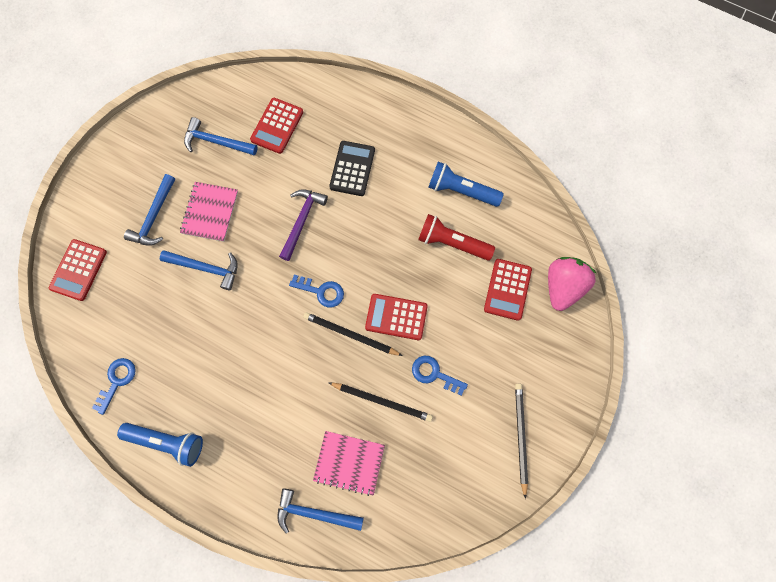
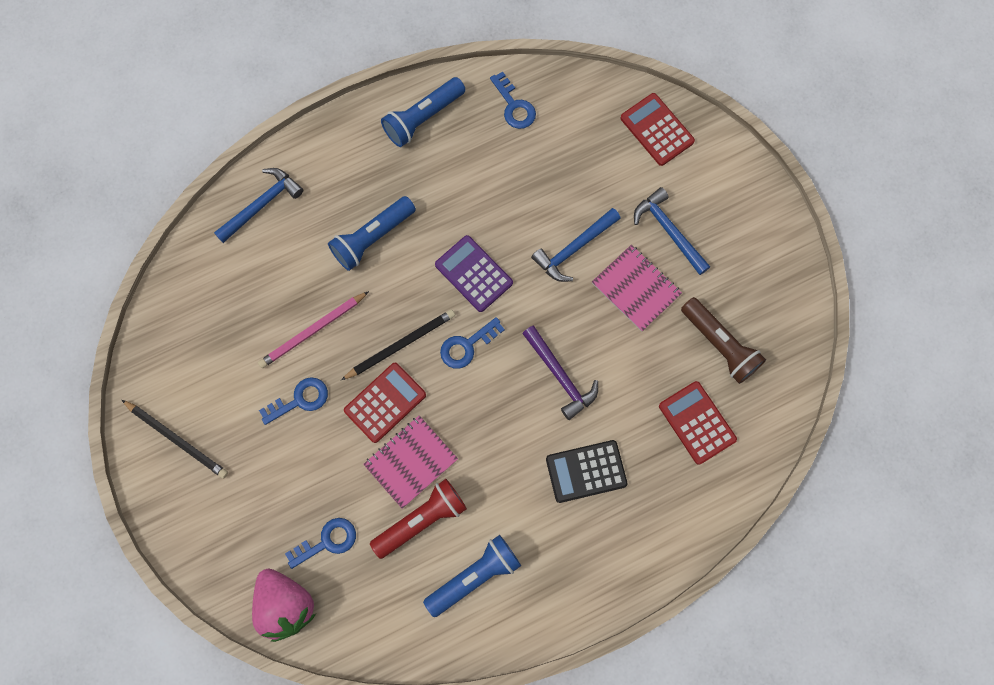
camera: 125 degrees right, 0 degrees up
(216, 141) = (720, 345): blue hammer -> brown flashlight
(267, 321) = (473, 274): none -> purple calculator
(287, 410) = (372, 238): none -> blue flashlight
(349, 462) = (281, 263): pink notebook -> pink notebook (411, 462)
(352, 168) = (586, 471): black calculator -> black calculator turned 120 degrees clockwise
(382, 401) = (313, 331): black pencil -> pink pencil
(507, 289) = (327, 541): red calculator -> blue key

